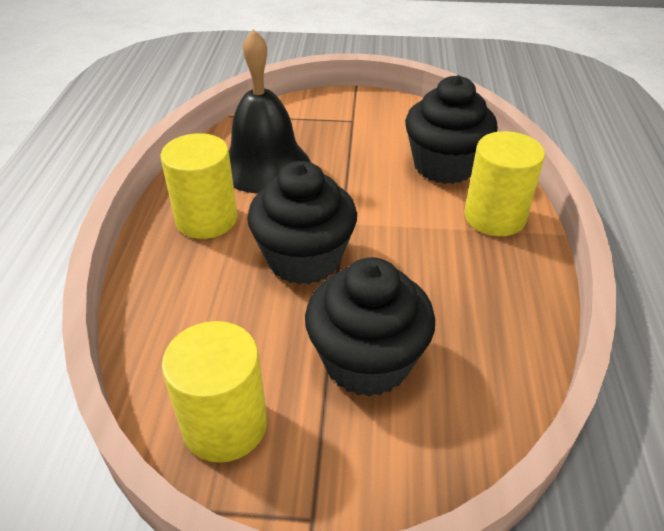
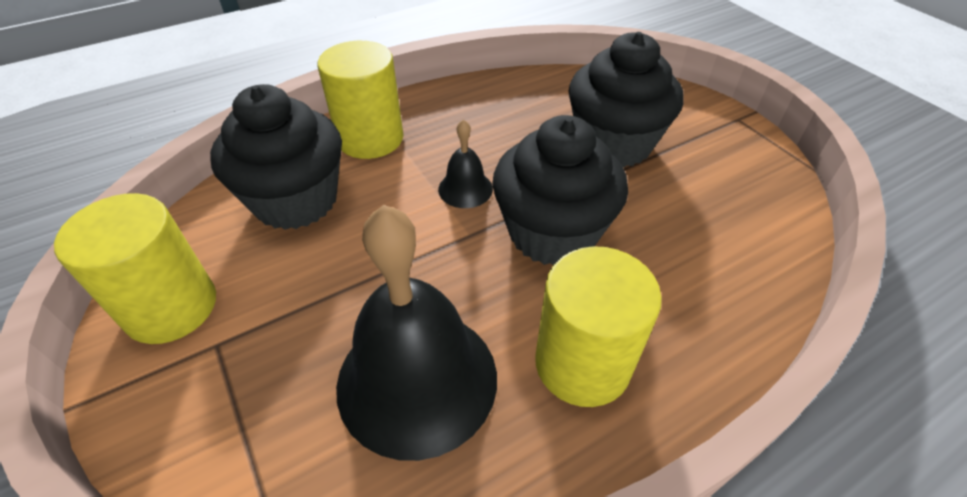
camera: 125 degrees left, 5 degrees up
(225, 425) = (750, 183): yellow cylinder -> yellow cylinder (171, 307)
(389, 239) = (465, 189): none -> black bell

